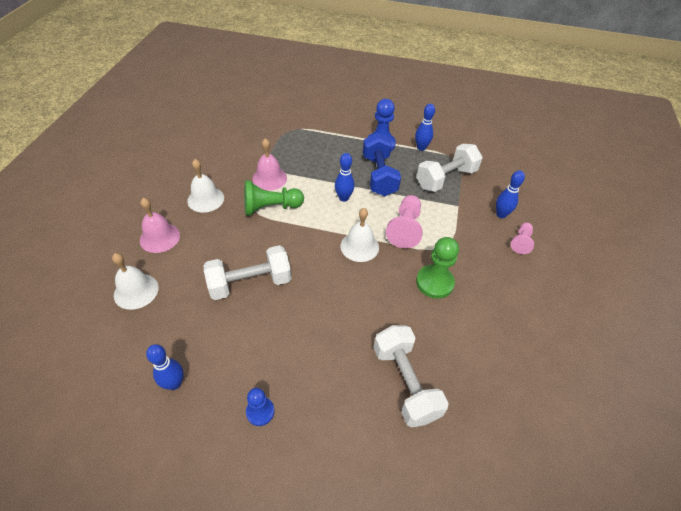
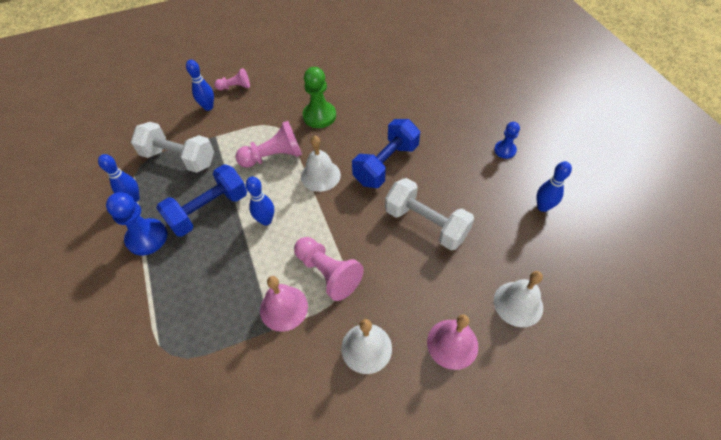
camera: 120 degrees left, 5 degrees up
(271, 207) = (328, 273): green pawn -> pink pawn
(333, 296) = (386, 164): none -> blue dumbbell
(405, 383) = (414, 97): white dumbbell -> none

